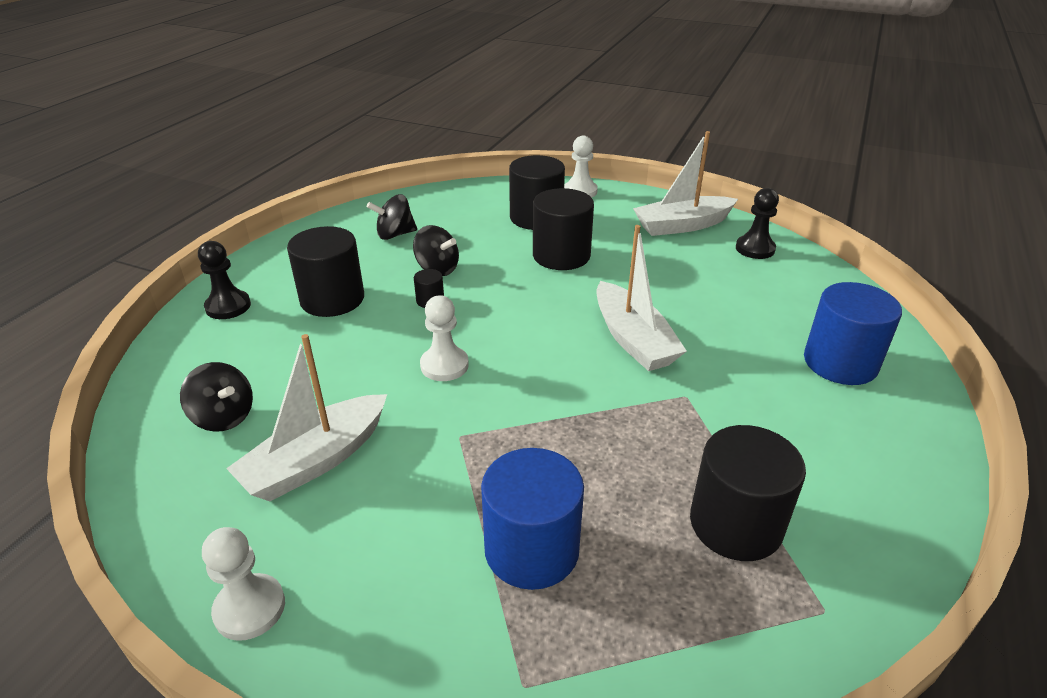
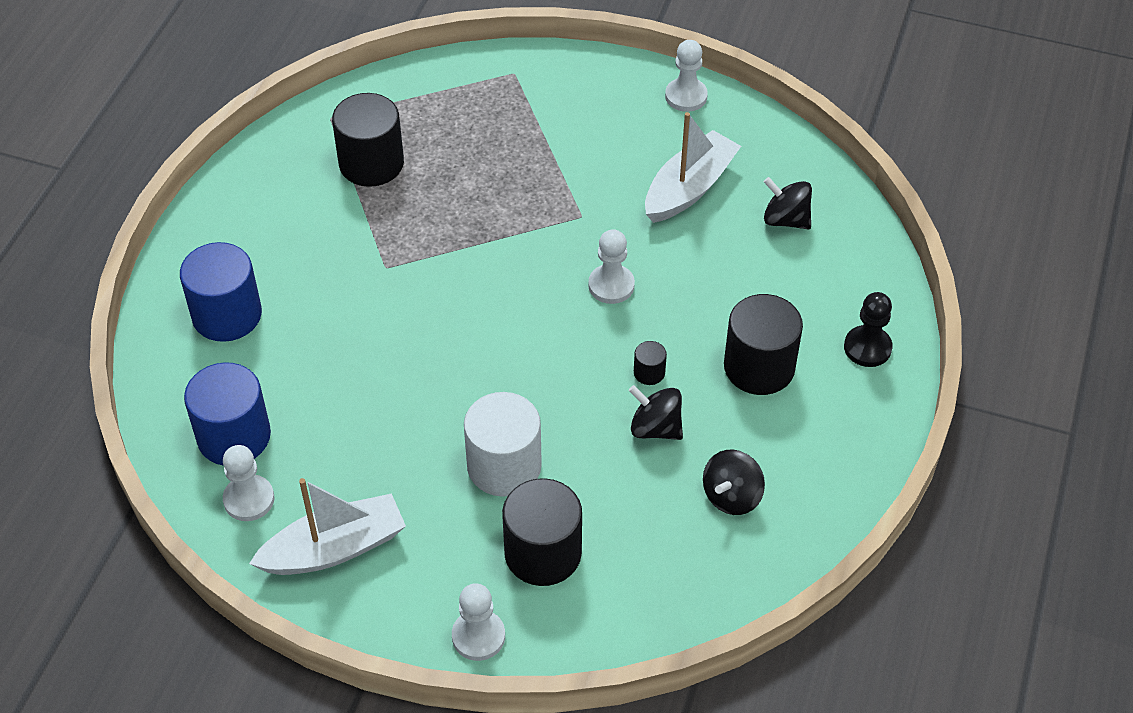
camera: 175 degrees right, 15 degrees up
(395, 234) = (731, 496): black spinning top -> black spinning top turned 150 degrees clockwise
(531, 549) = (515, 139): blue cylinder -> blue cylinder (234, 436)
(561, 256) = (504, 466): black cylinder -> white cylinder
(633, 339) = (426, 331): white boat -> none
(755, 249) = (249, 499): black pawn -> white pawn

